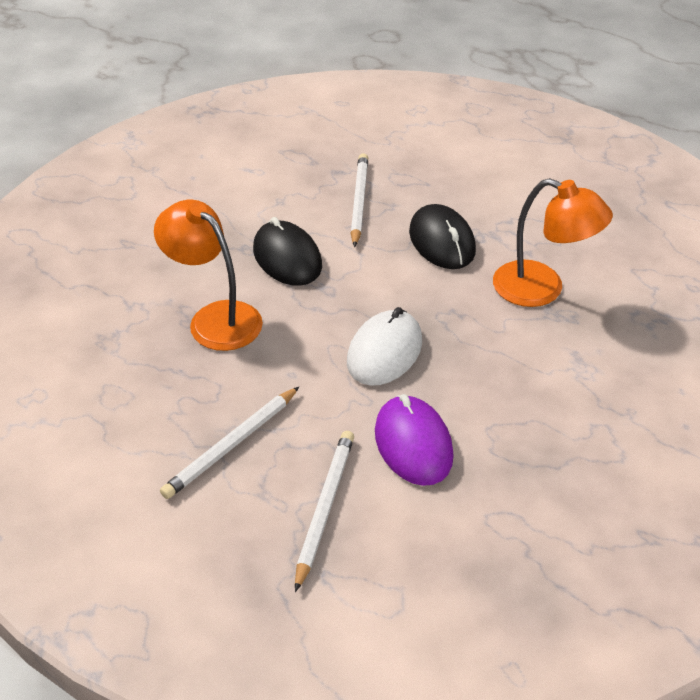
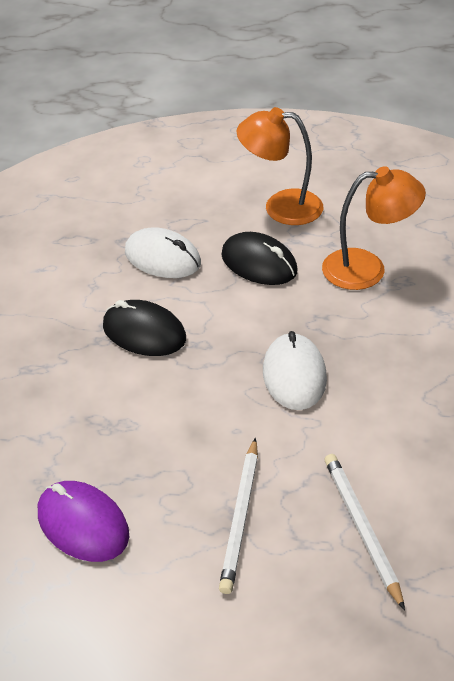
camera: 30 degrees left, 0 degrees up
(215, 318) = (128, 414): orange lamp -> orange lamp (281, 206)
(359, 201) = (162, 258): white pencil -> white mouse
(413, 444) = (382, 439): purple mouse -> purple mouse (83, 524)

